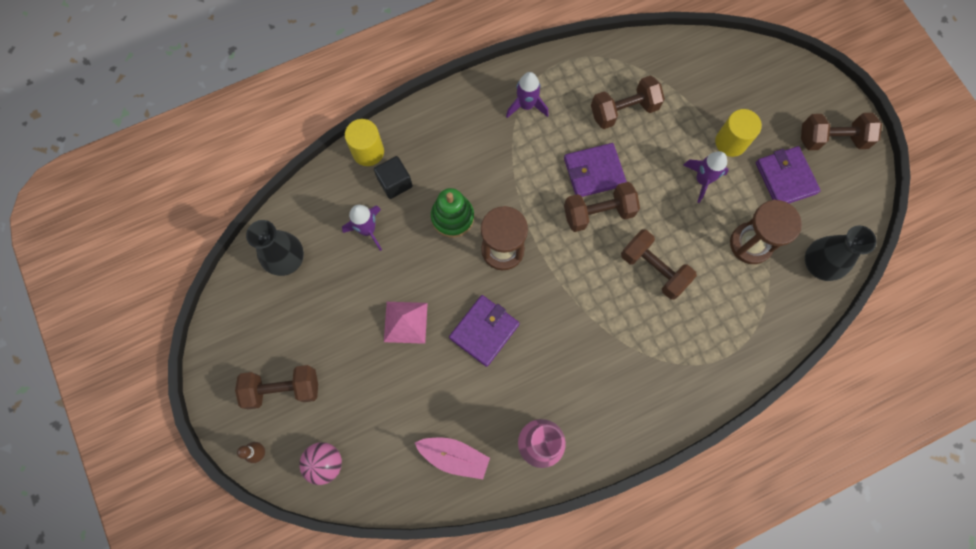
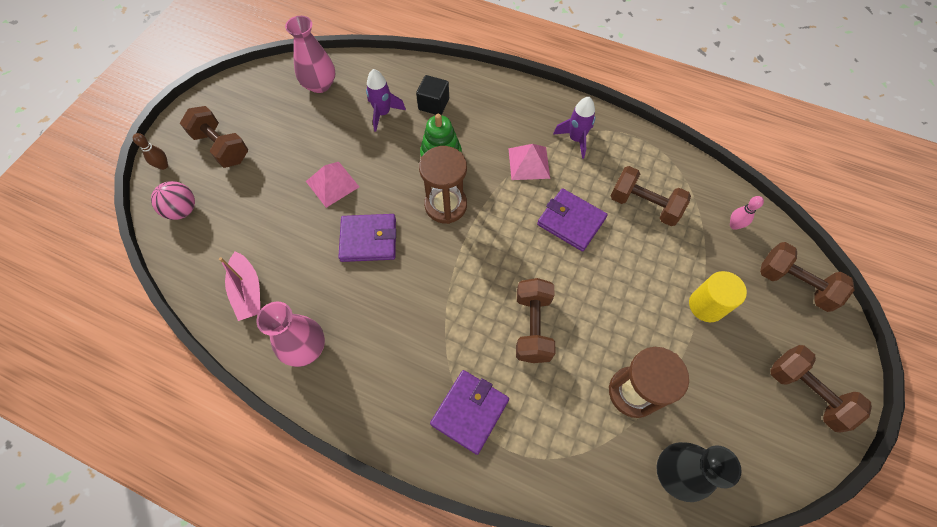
camera: 50 degrees right, 10 degrees down
(286, 259) = (320, 85): black vase -> pink vase
(368, 152) = (441, 74): yellow cylinder -> none
(517, 158) = (528, 163): none -> pink pyramid
(598, 213) = (540, 249): brown dumbbell -> brown dumbbell (794, 284)
(689, 67) = (734, 225): none -> pink bowling pin
(702, 180) = (649, 307): purple rocket -> none
(785, 178) = (725, 377): purple wallet -> purple wallet (470, 412)

